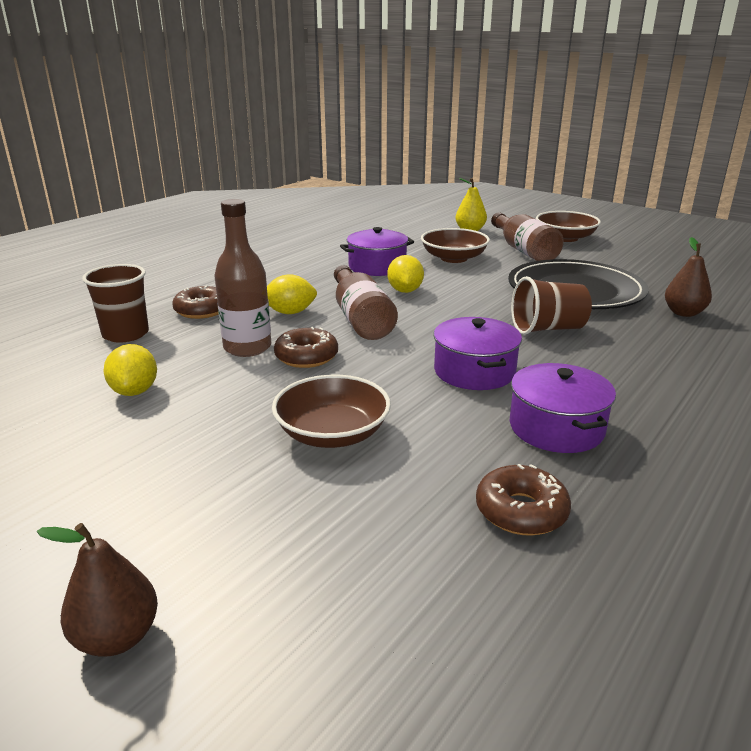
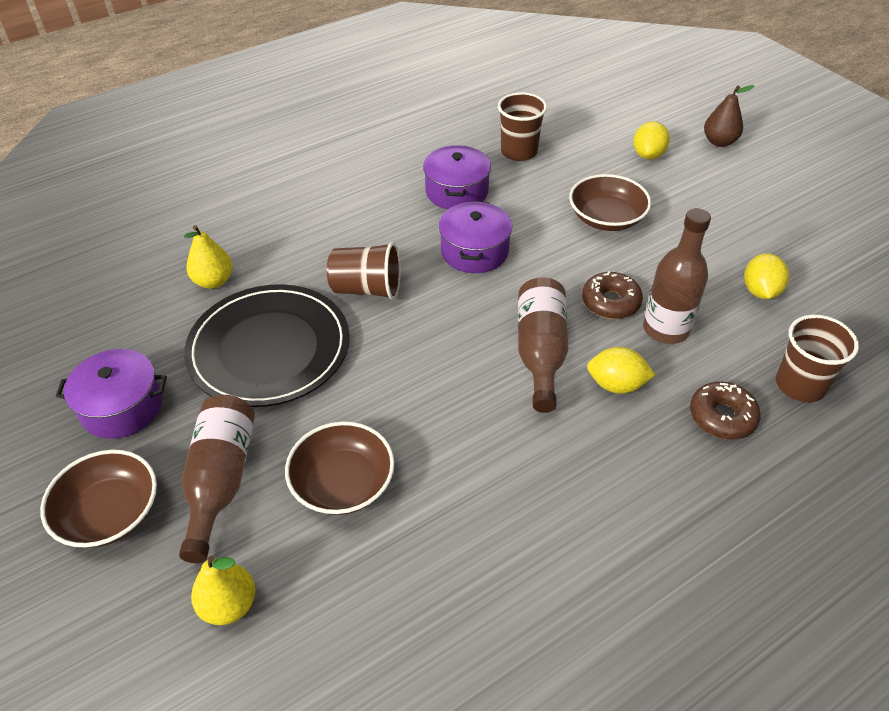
camera: 160 degrees left, 20 degrees up
(377, 267) = (469, 485): purple pot -> purple pot (122, 407)
(405, 291) = (465, 400): yellow lemon -> yellow lemon (648, 155)
(521, 511) = (519, 152): brown donut -> brown cup
(683, 313) = (213, 281): brown pear -> yellow pear

